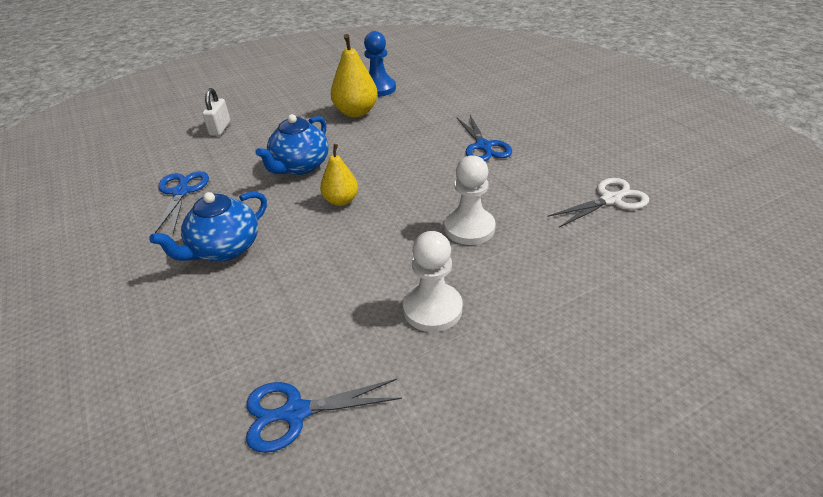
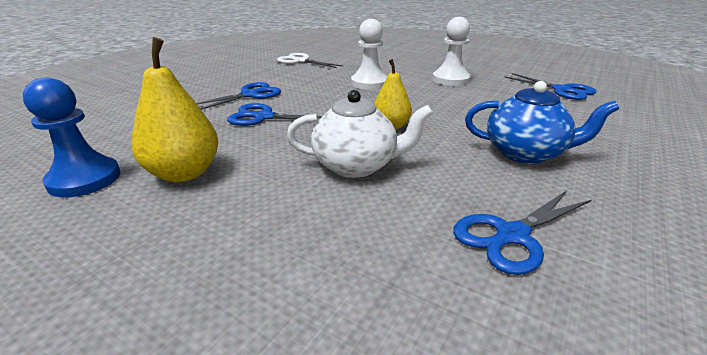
camera: 120 degrees left, 10 degrees down
(220, 128) = (300, 317): white padlock -> none
(300, 166) = (356, 166): blue teapot -> white teapot
(419, 146) = (263, 117): none -> blue scissors

